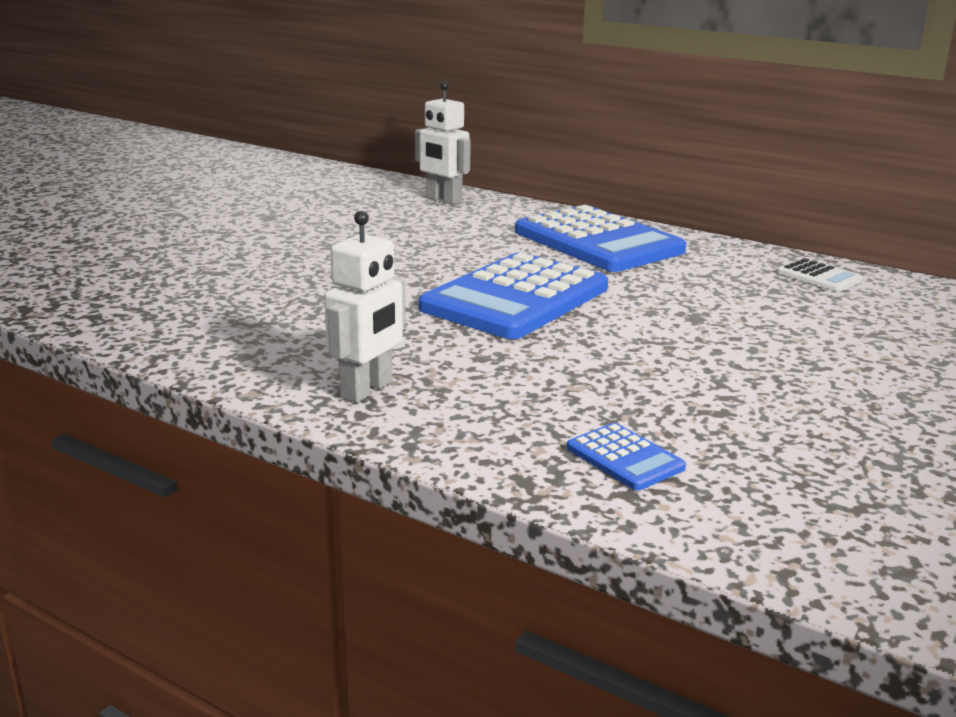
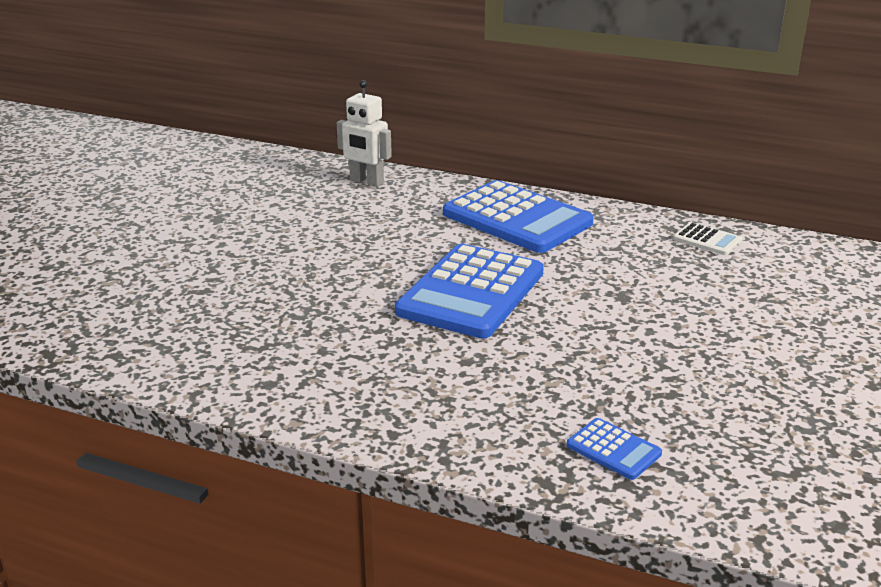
camera: 10 degrees left, 5 degrees up
(367, 390) = (388, 408): white robot -> none

